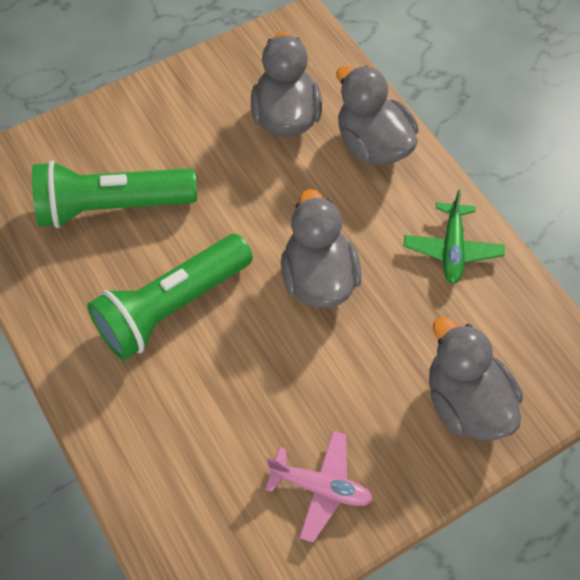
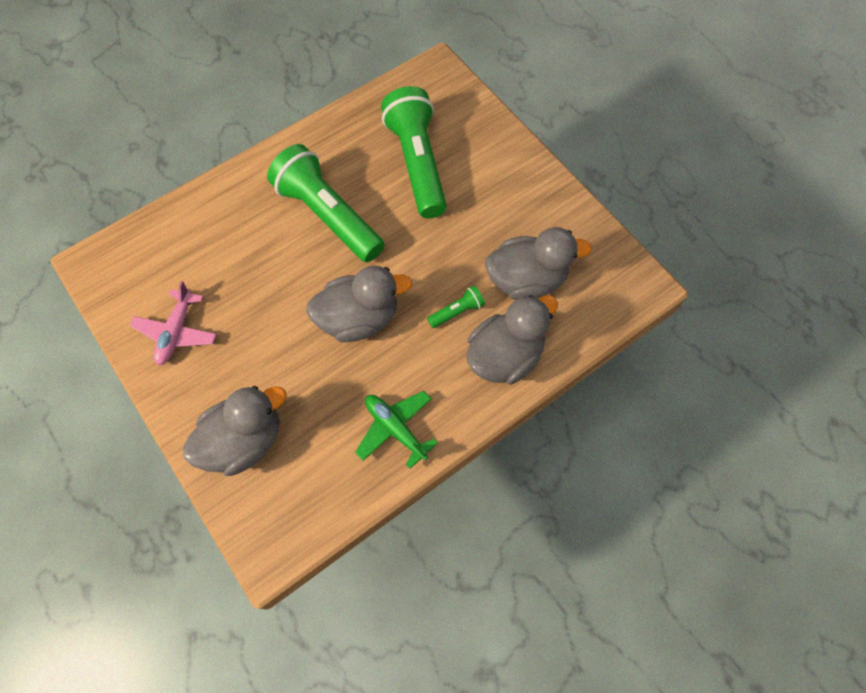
camera: 85 degrees right, 5 degrees up
(318, 182) = (457, 312): none -> green flashlight
(452, 249) = (395, 429): green plane -> green plane turned 45 degrees clockwise

